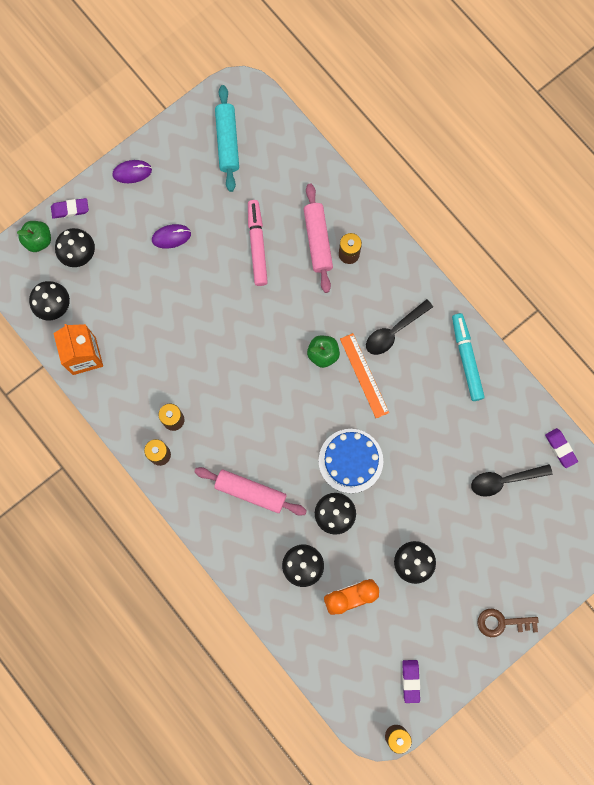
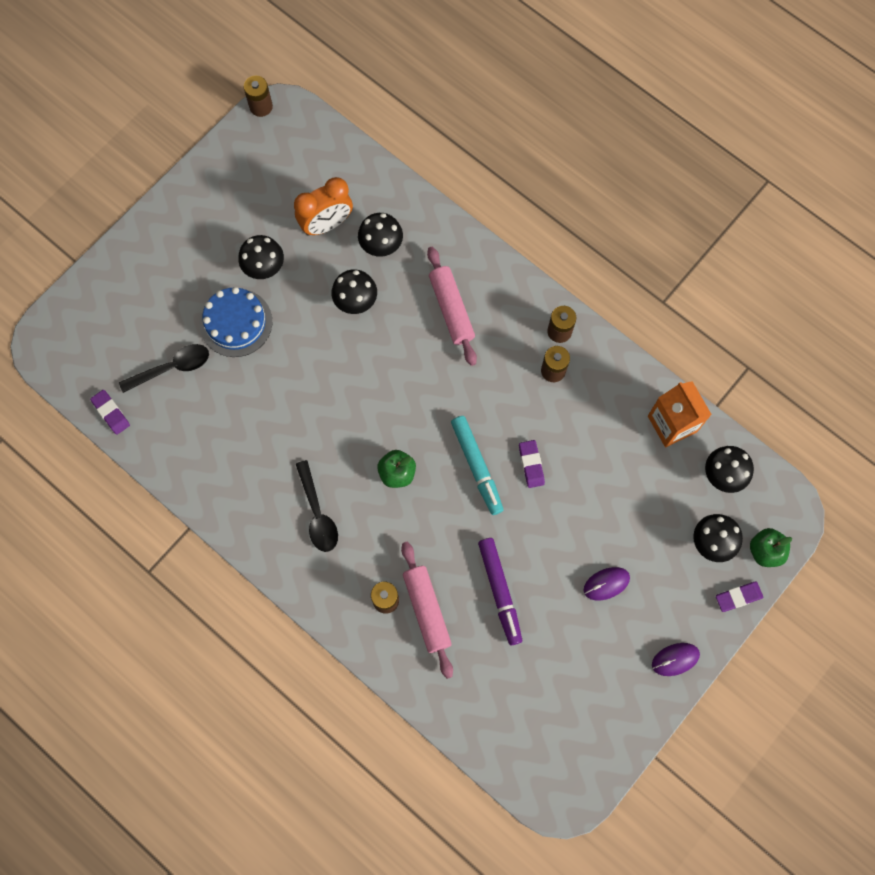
camera: 170 degrees right, 5 degrees down
(227, 142) = (565, 723): turquoise rolling pin -> none
(250, 492) = (451, 309): pink rolling pin -> pink rolling pin turned 60 degrees clockwise
(257, 245) = (500, 592): pink marker -> purple marker
(350, 460) = (346, 360): blue cake -> blue cake (236, 322)
(364, 375) = (345, 456): orange ruler -> none
(394, 331) = (318, 514): black spoon -> black spoon turned 120 degrees clockwise
(410, 681) = (252, 157): purple eraser -> purple eraser (531, 464)
(466, 358) = (228, 496): turquoise marker -> turquoise marker (477, 466)
(502, 623) = (163, 225): brown key -> none

